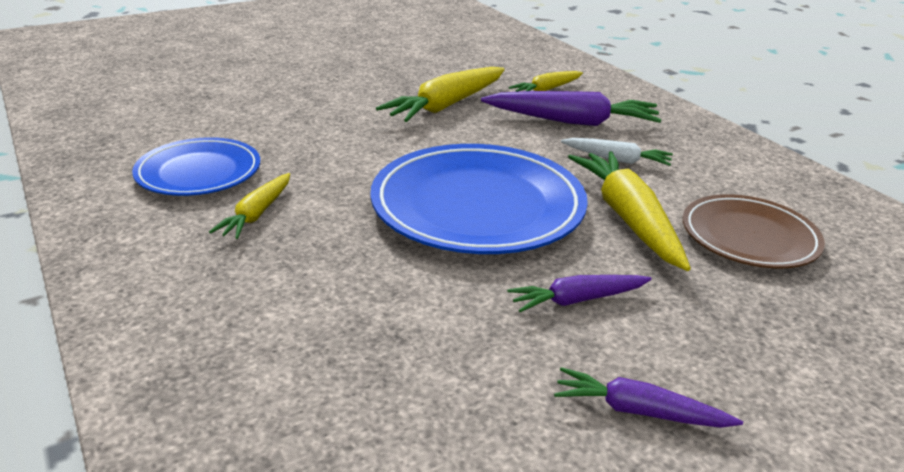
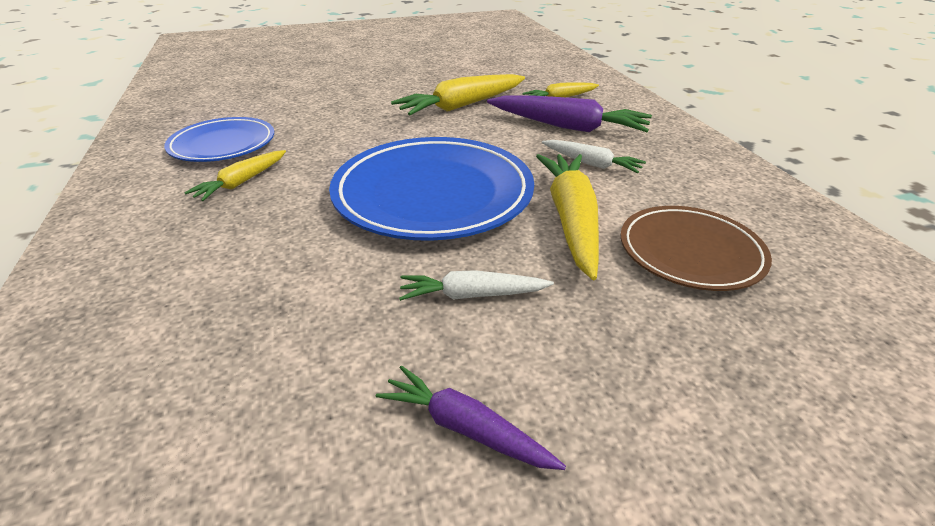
camera: 15 degrees right, 5 degrees up
(577, 300) = (472, 295): purple carrot -> white carrot

